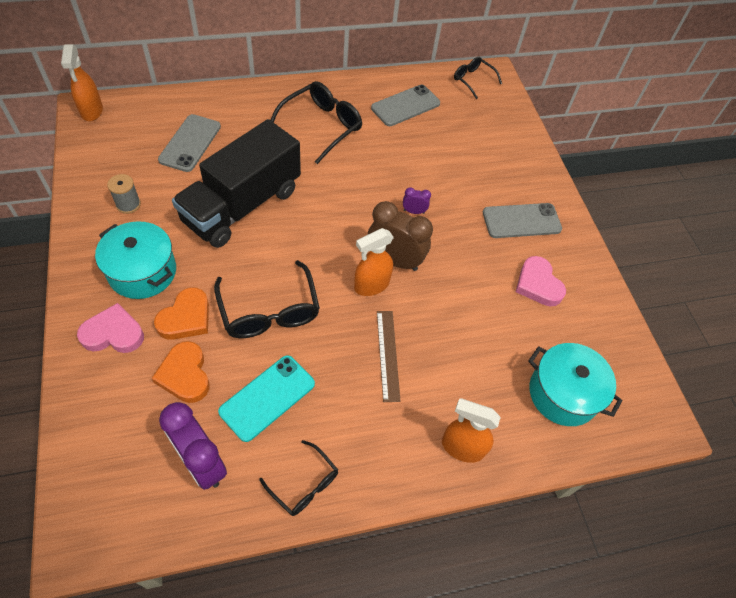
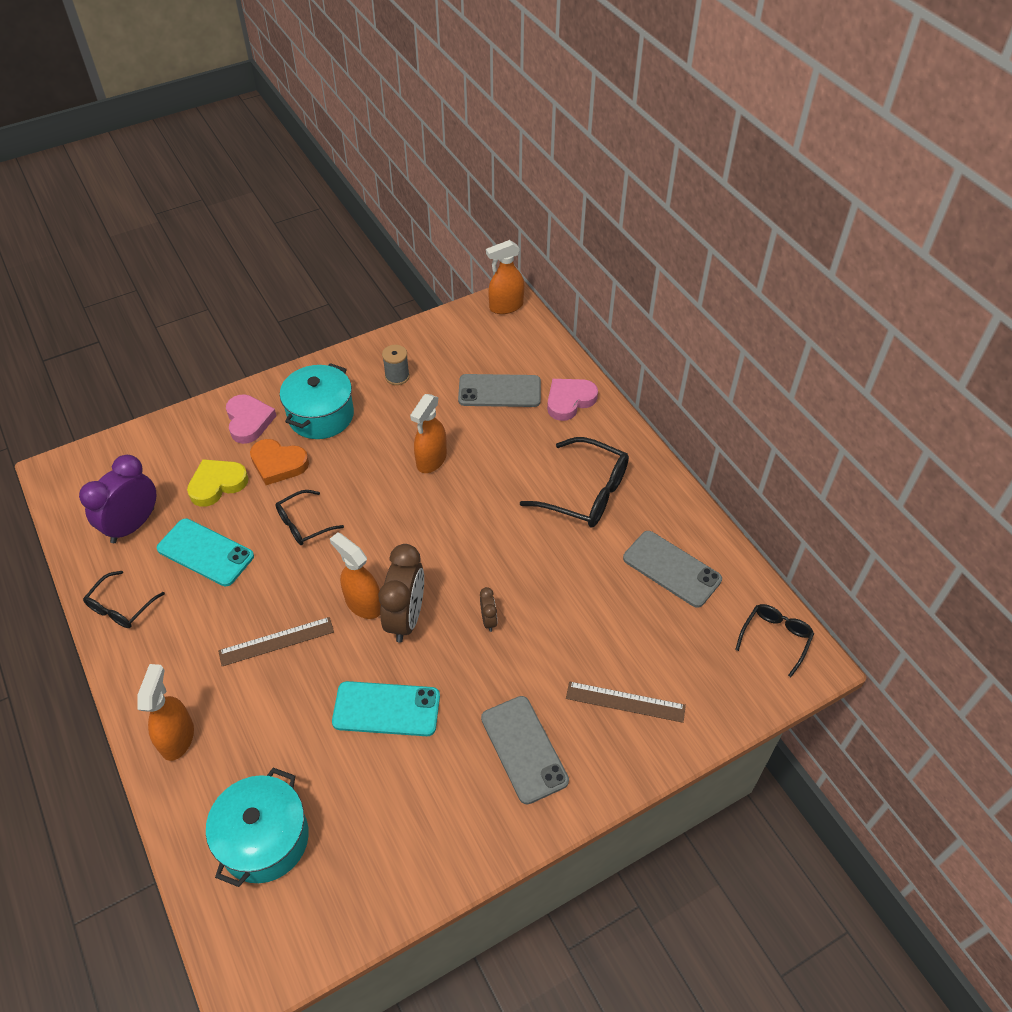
camera: 80 degrees right, 5 degrees down
(185, 375) = (217, 484): orange heart -> yellow heart
(242, 205) = (431, 460): black truck -> orange spray bottle
(269, 311) = (303, 524): black glasses -> black glasses, size x0.59
(414, 211) = (488, 620): purple clock -> brown clock
(471, 291) = (386, 709): none -> turquoise phone
(499, 160) = (625, 701): none -> brown ruler
(538, 284) = (422, 786): pink heart -> pink heart (569, 401)

